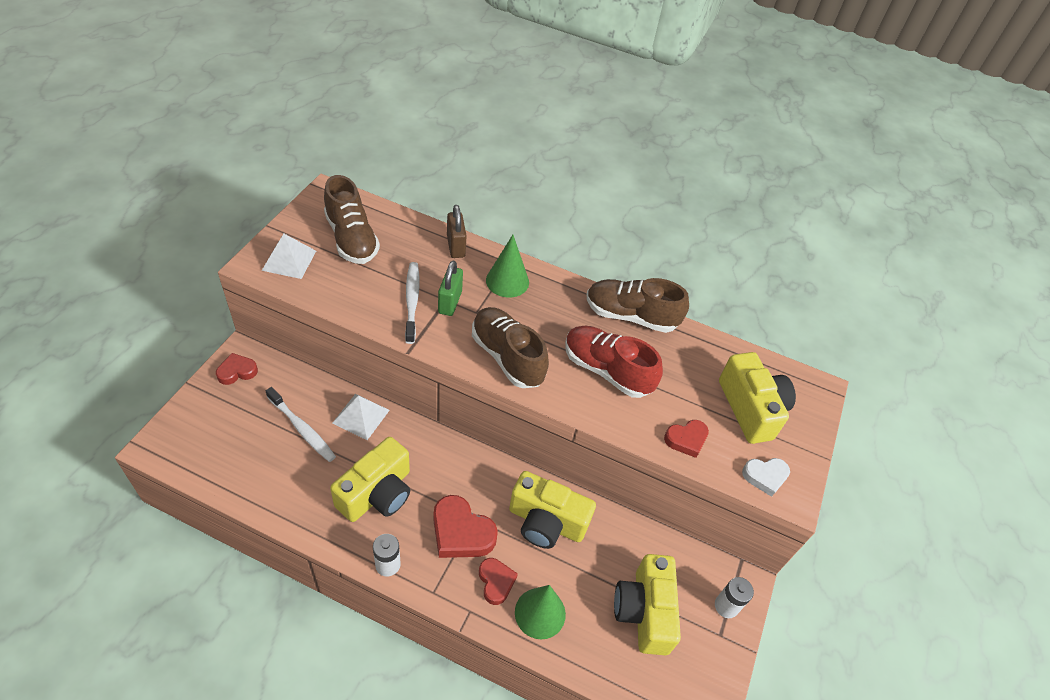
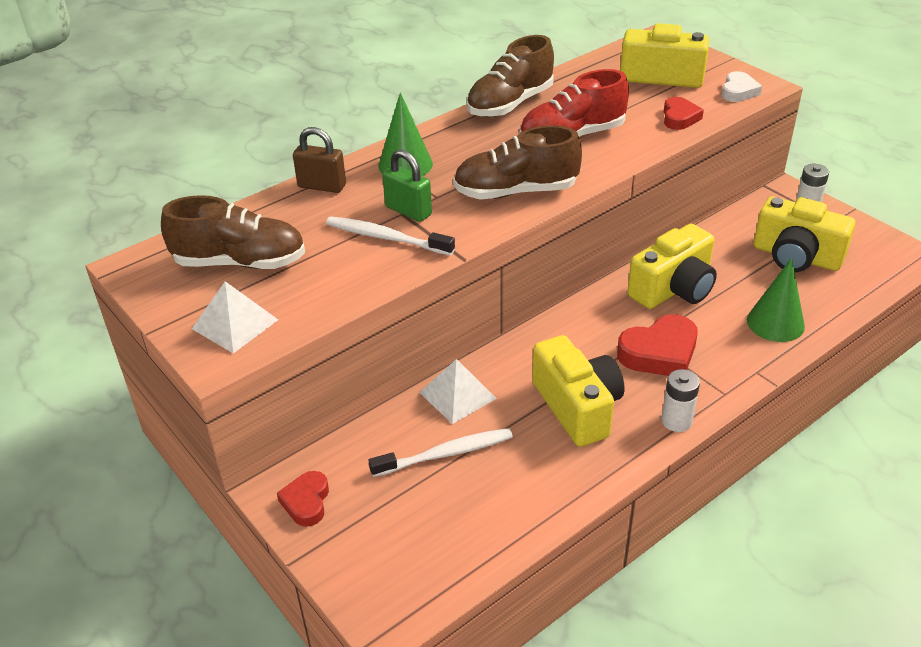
camera: 55 degrees left, 10 degrees down
(496, 582) = (729, 343): red heart -> none

